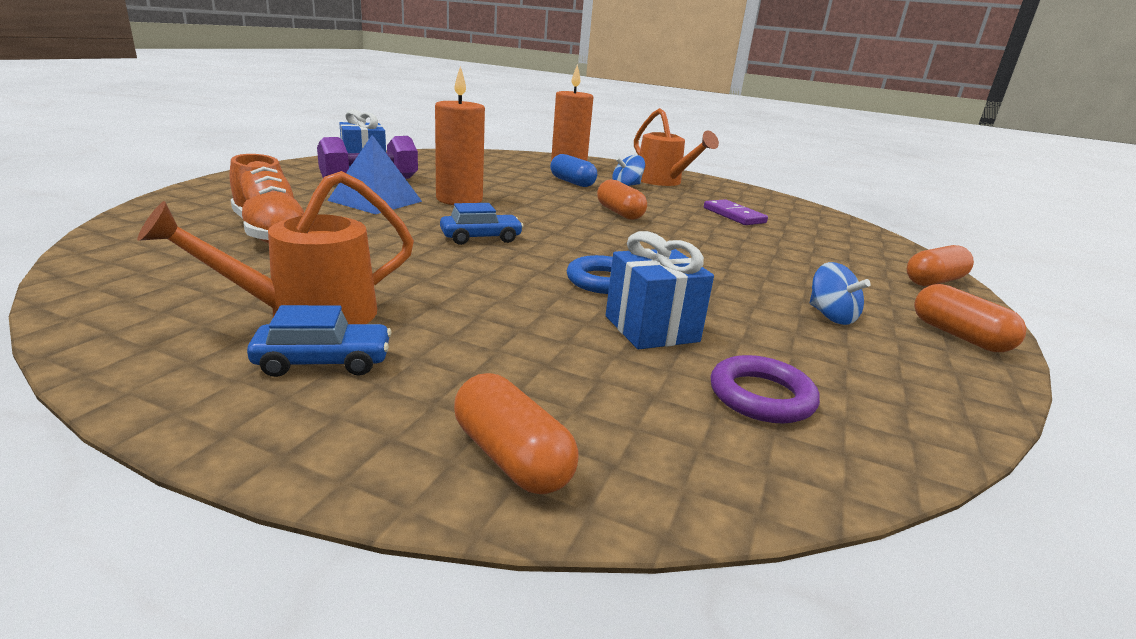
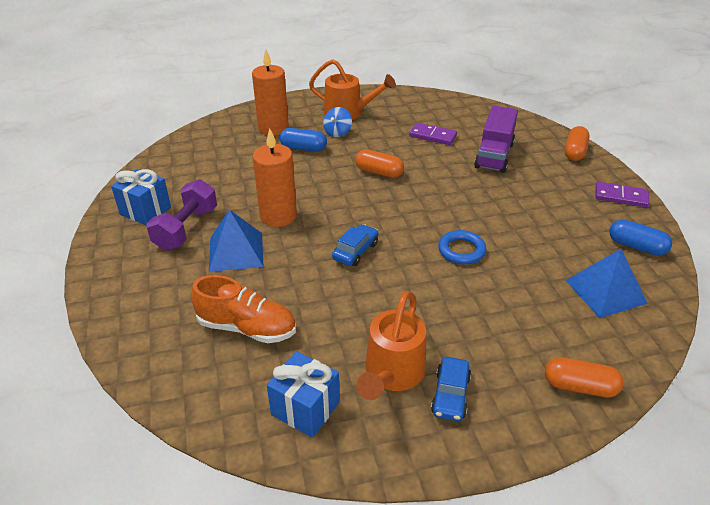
camera: 35 degrees left, 15 degrees up
(323, 362) = (450, 395): blue car -> blue car turned 150 degrees clockwise
(651, 329) = (525, 275): blue gift -> blue gift (305, 408)
(761, 396) = (605, 291): purple ring -> blue pyramid
(793, 247) = (494, 155): none -> purple truck
(831, 316) = (570, 214): blue spinning top -> none
(909, 384) = (636, 246): none -> blue capsule
(959, 336) = (621, 196): orange capsule -> purple domino

